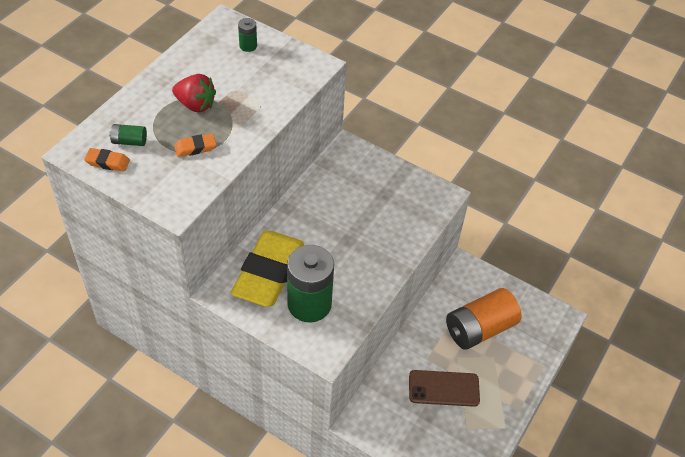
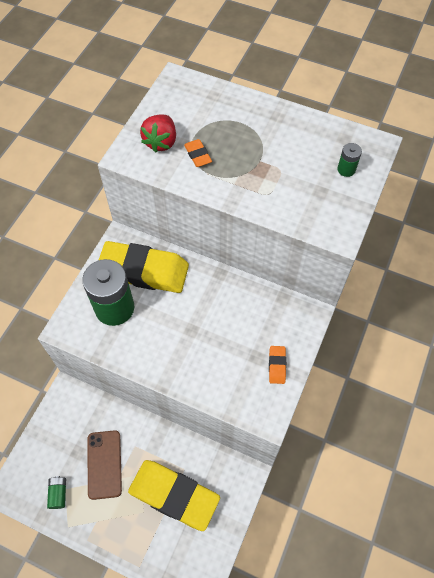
camera: 85 degrees right, 10 degrees up
(107, 162) = (168, 101): orange eraser -> orange eraser (277, 366)
(129, 141) = (195, 109): green battery -> green battery (58, 494)
(195, 105) = (251, 145): red strawberry -> red strawberry (161, 142)
(479, 329) = (174, 495): orange battery -> yellow eraser

